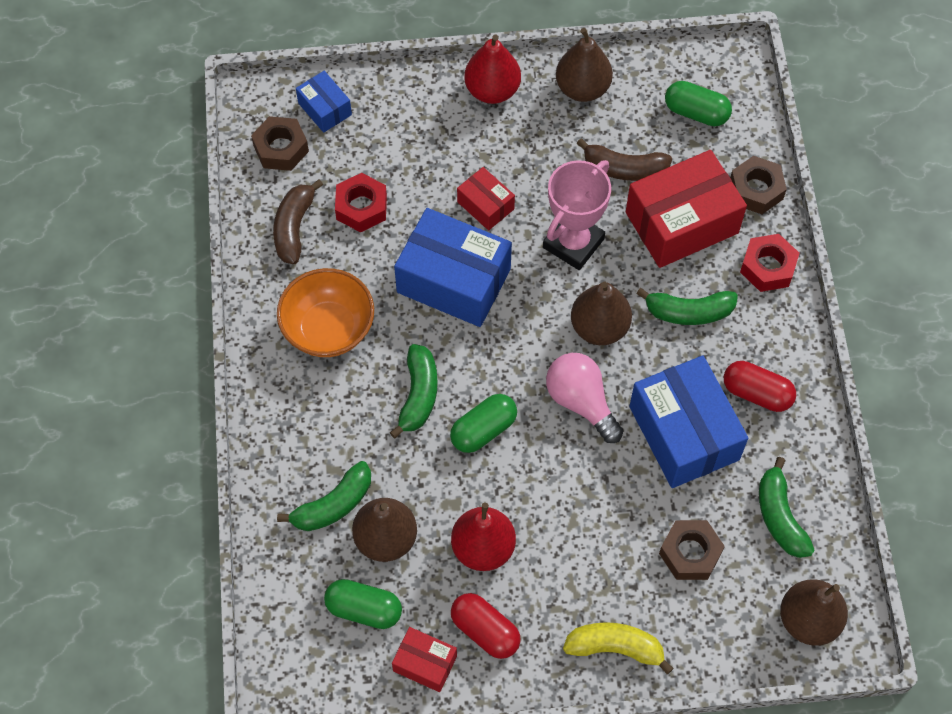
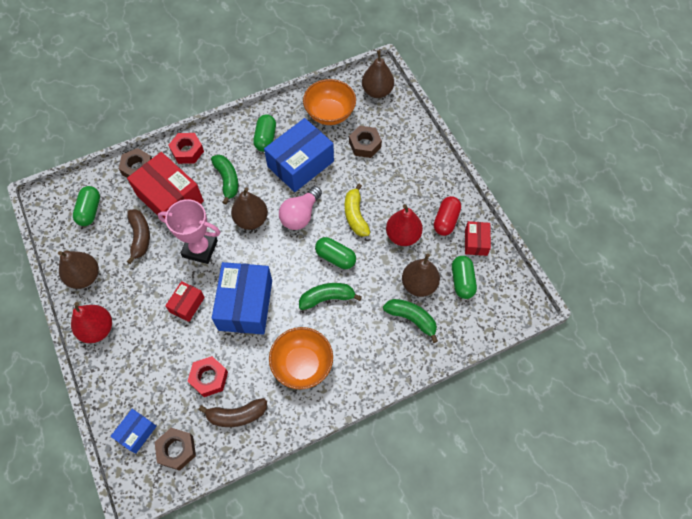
camera: 110 degrees left, 0 degrees up
(615, 648) = (427, 163): yellow banana -> yellow banana (355, 215)
(757, 393) = (265, 138): red capsule -> green capsule
(780, 516) = (330, 113): green banana -> orange bowl

